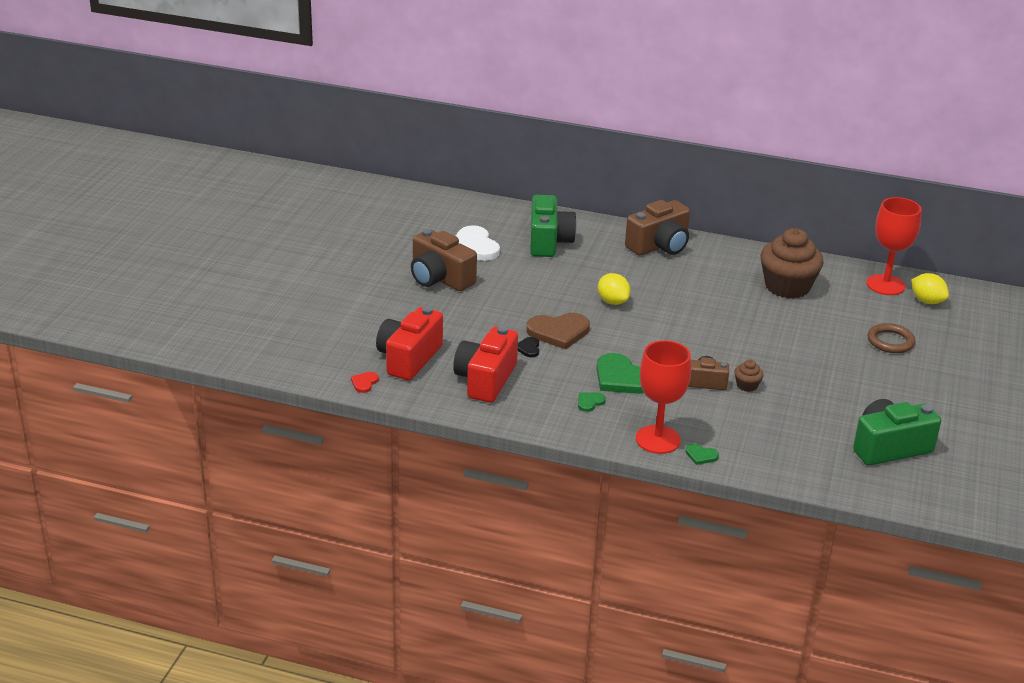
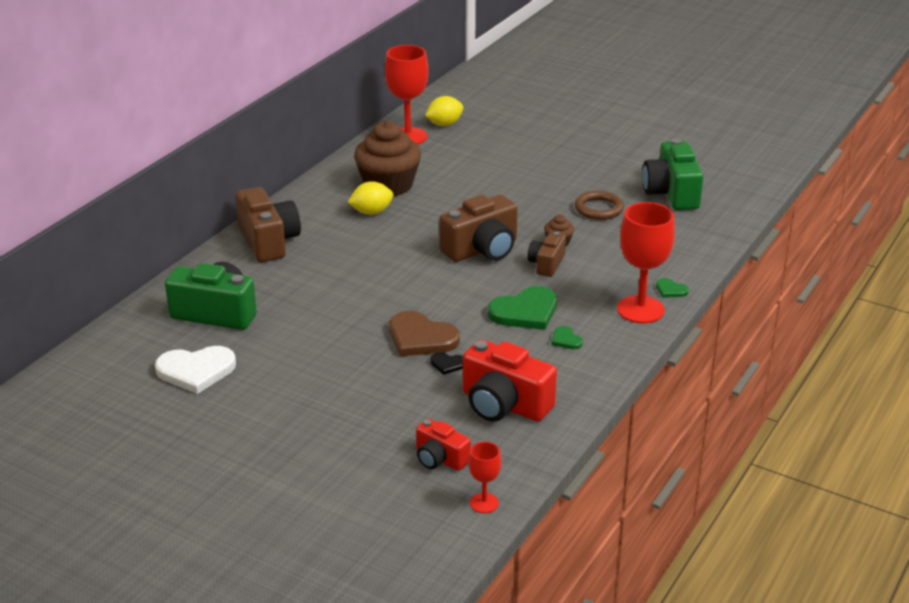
camera: 75 degrees left, 0 degrees up
(364, 383) = (484, 503): red heart -> red goblet
(409, 358) = (440, 459): red camera -> red camera, size x0.58
(440, 278) = (261, 409): brown camera -> brown camera (482, 249)
(558, 332) = (421, 338): brown heart -> brown heart turned 120 degrees clockwise
(612, 301) = (372, 292): yellow lemon -> yellow lemon (371, 212)
(701, 455) = (670, 290): green heart -> green heart turned 90 degrees clockwise
(890, 341) = (505, 156): brown ring -> brown ring (598, 209)

